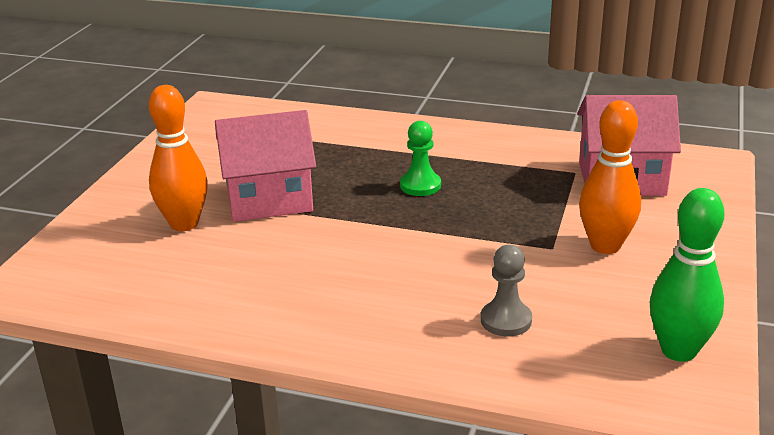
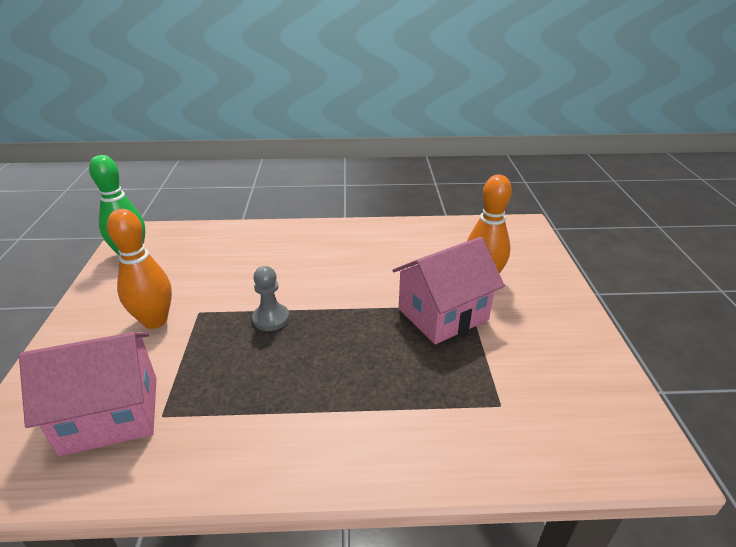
camera: 160 degrees right, 5 degrees up
(420, 185) = (321, 358): green pawn -> none
(506, 320) = (233, 254): grey pawn -> grey pawn (271, 318)

